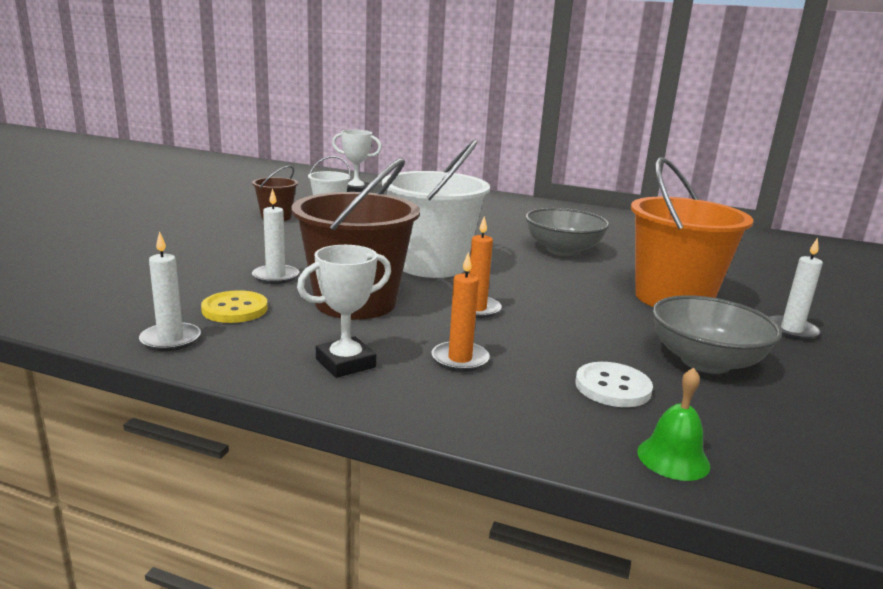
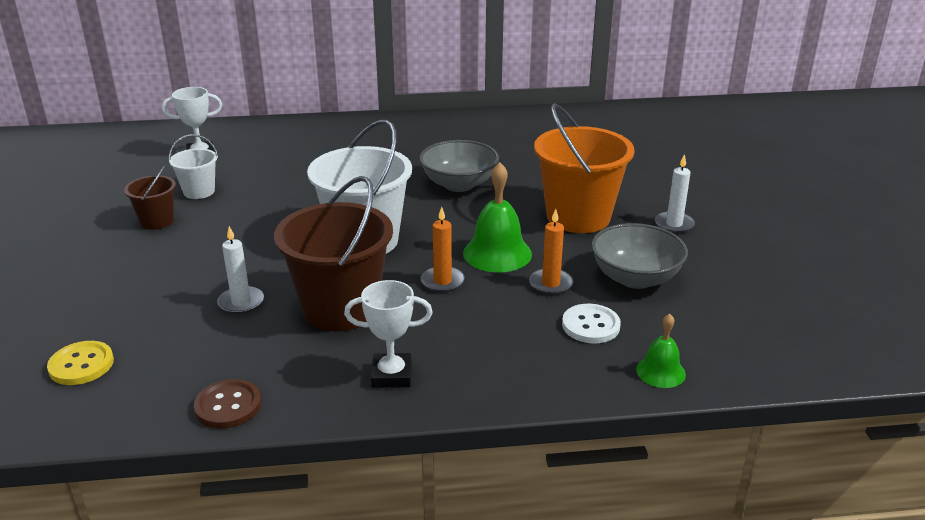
camera: 25 degrees left, 10 degrees up
(170, 339) = (228, 406): white candle -> brown button
(235, 309) = (246, 353): yellow button -> yellow button (81, 365)
(345, 363) = (391, 375): white trophy -> white trophy turned 60 degrees clockwise
(460, 359) = (471, 339): orange candle -> orange candle (550, 284)
(555, 303) = (497, 253): none -> green bell

